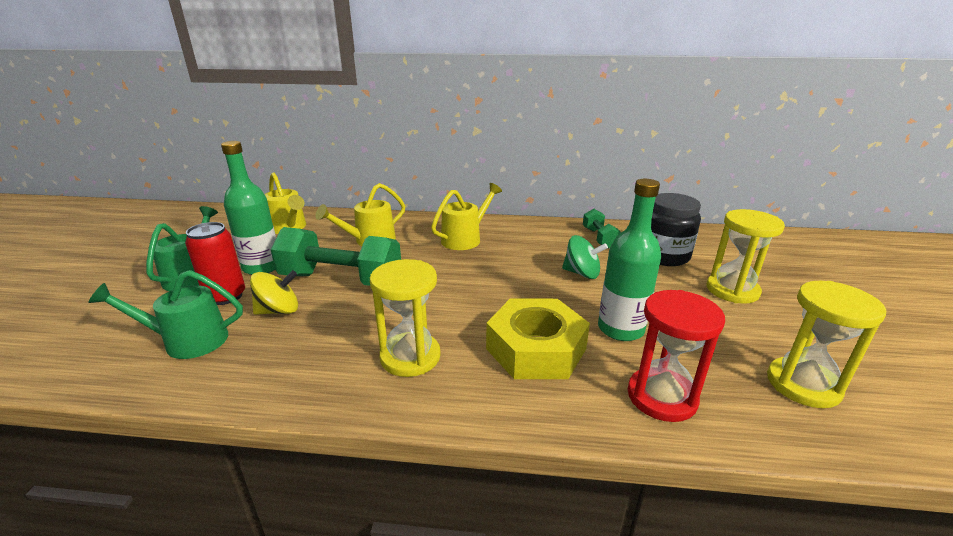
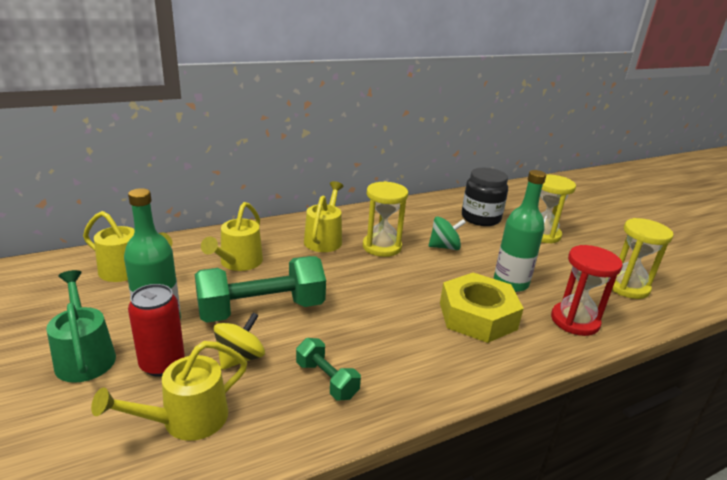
camera: 35 degrees left, 0 degrees up
(187, 341) = (186, 420): green watering can -> yellow watering can
(410, 357) = (403, 354): yellow hourglass -> yellow hourglass (382, 247)
(599, 238) = (425, 213): green dumbbell -> green dumbbell (326, 380)

